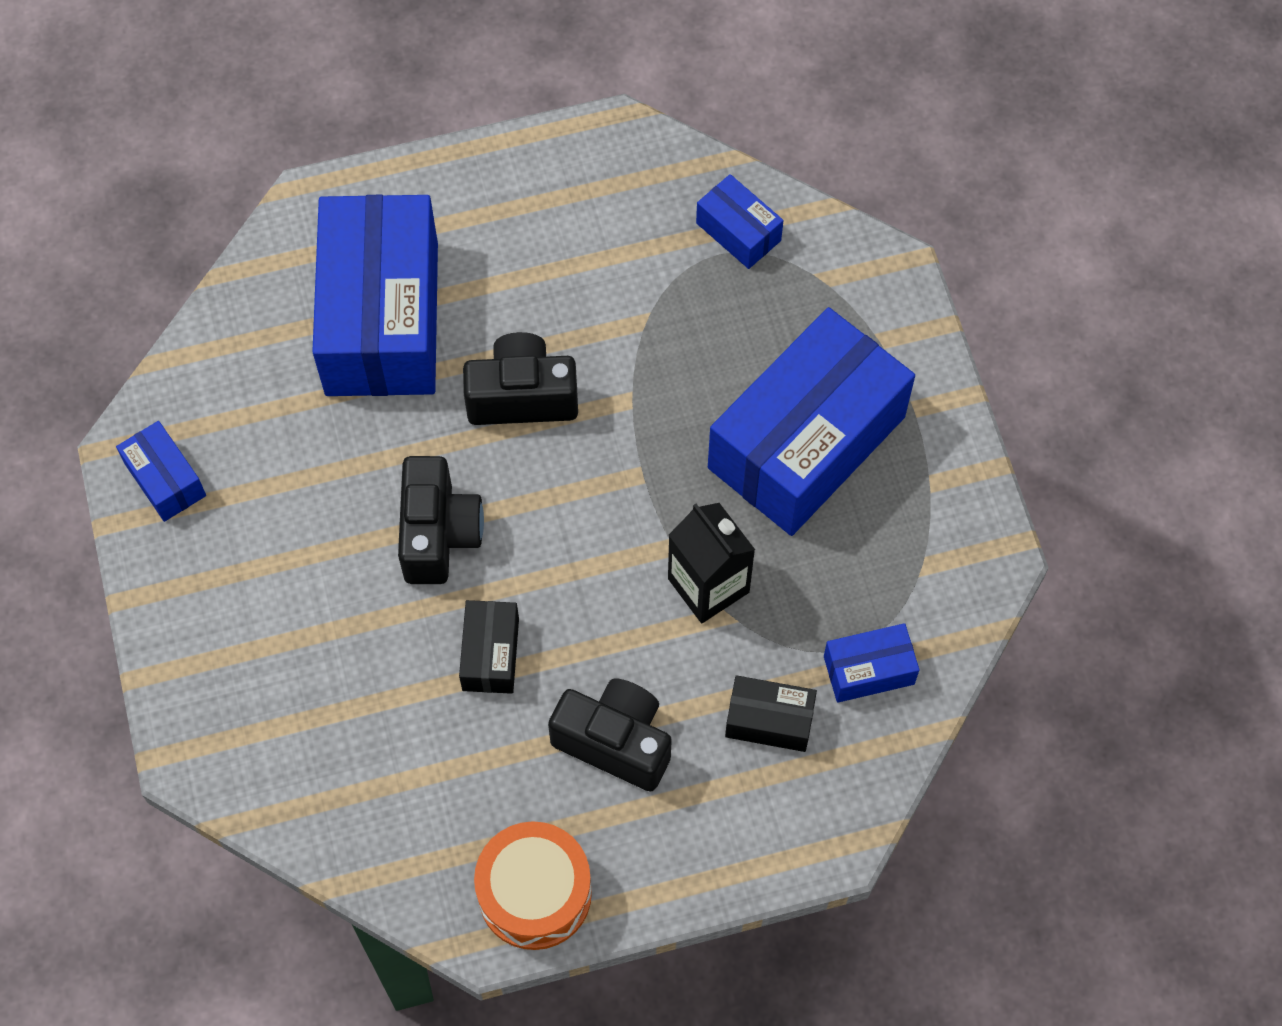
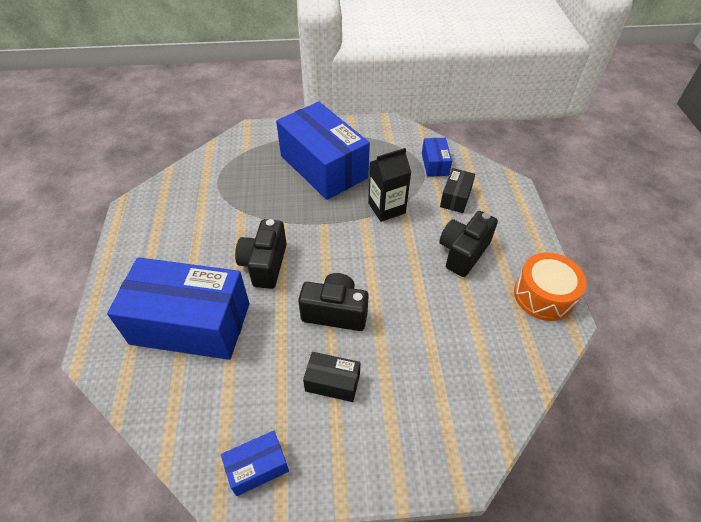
camera: 80 degrees left, 15 degrees down
(491, 654) = (410, 297): black box -> black box (332, 382)
(738, 232) = (208, 173): blue box -> none

